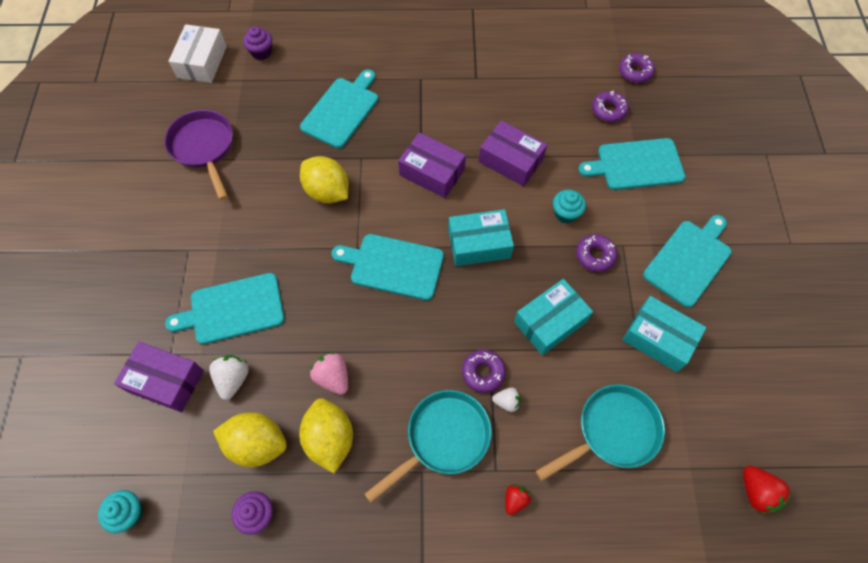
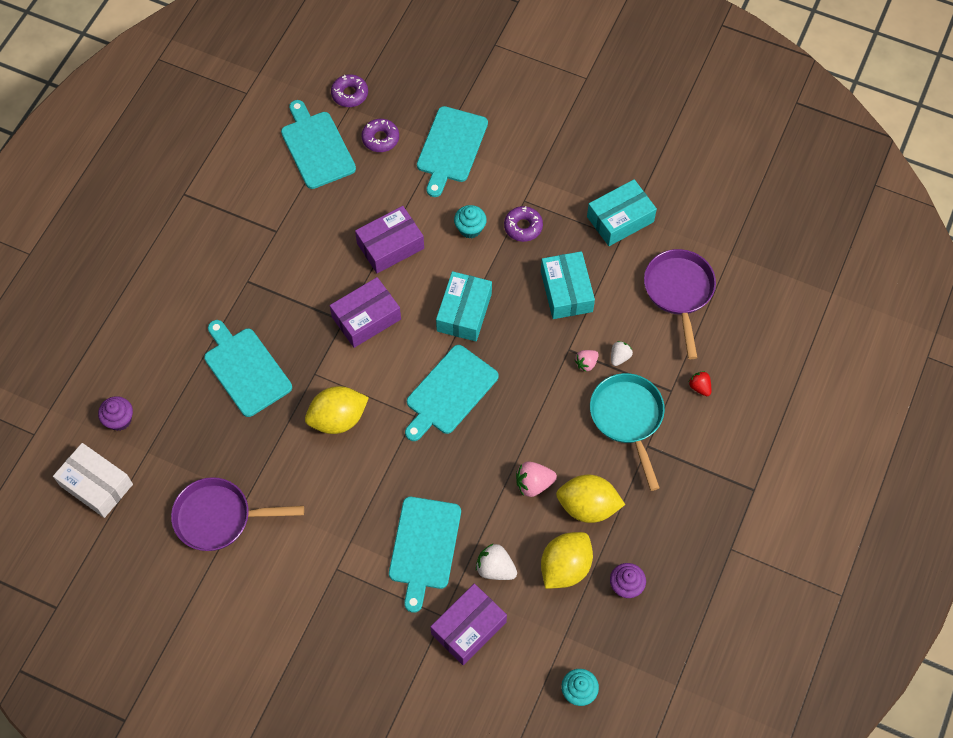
camera: 65 degrees left, 0 degrees up
(483, 373) = (586, 363): purple donut -> pink strawberry
(612, 432) = (679, 292): turquoise pan -> purple pan
(689, 260) = (563, 159): turquoise cutting board -> turquoise cutting board (316, 147)
(756, 492) = (766, 220): red strawberry -> none

